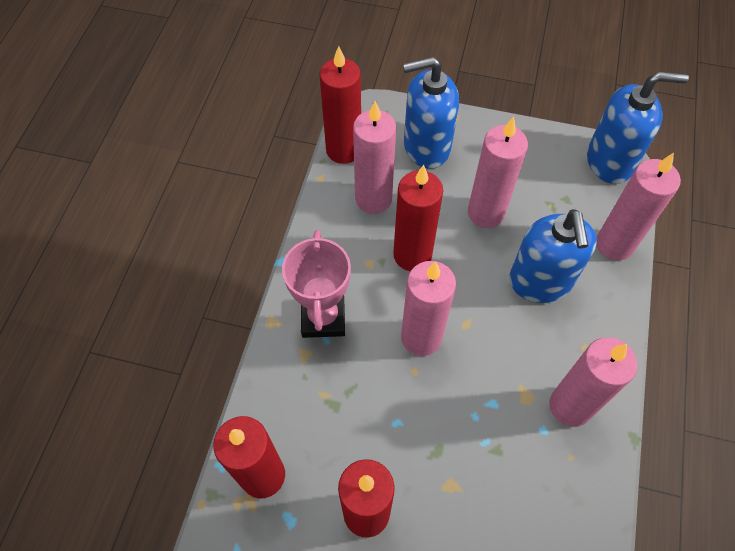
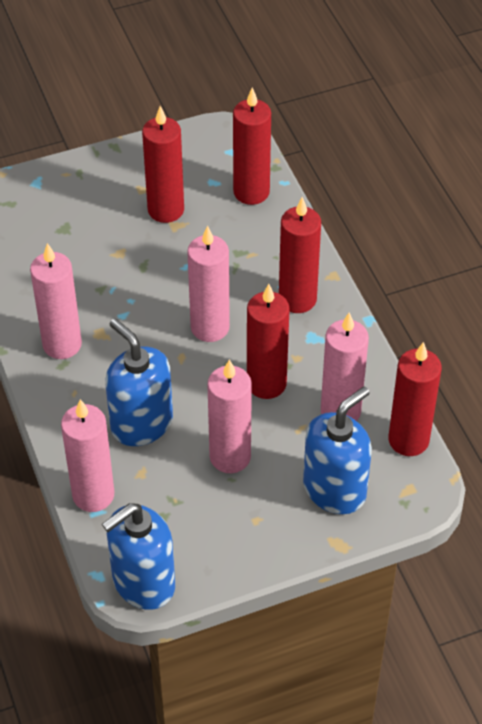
camera: 145 degrees right, 10 degrees down
(323, 317) = (297, 299): pink trophy -> red candle

